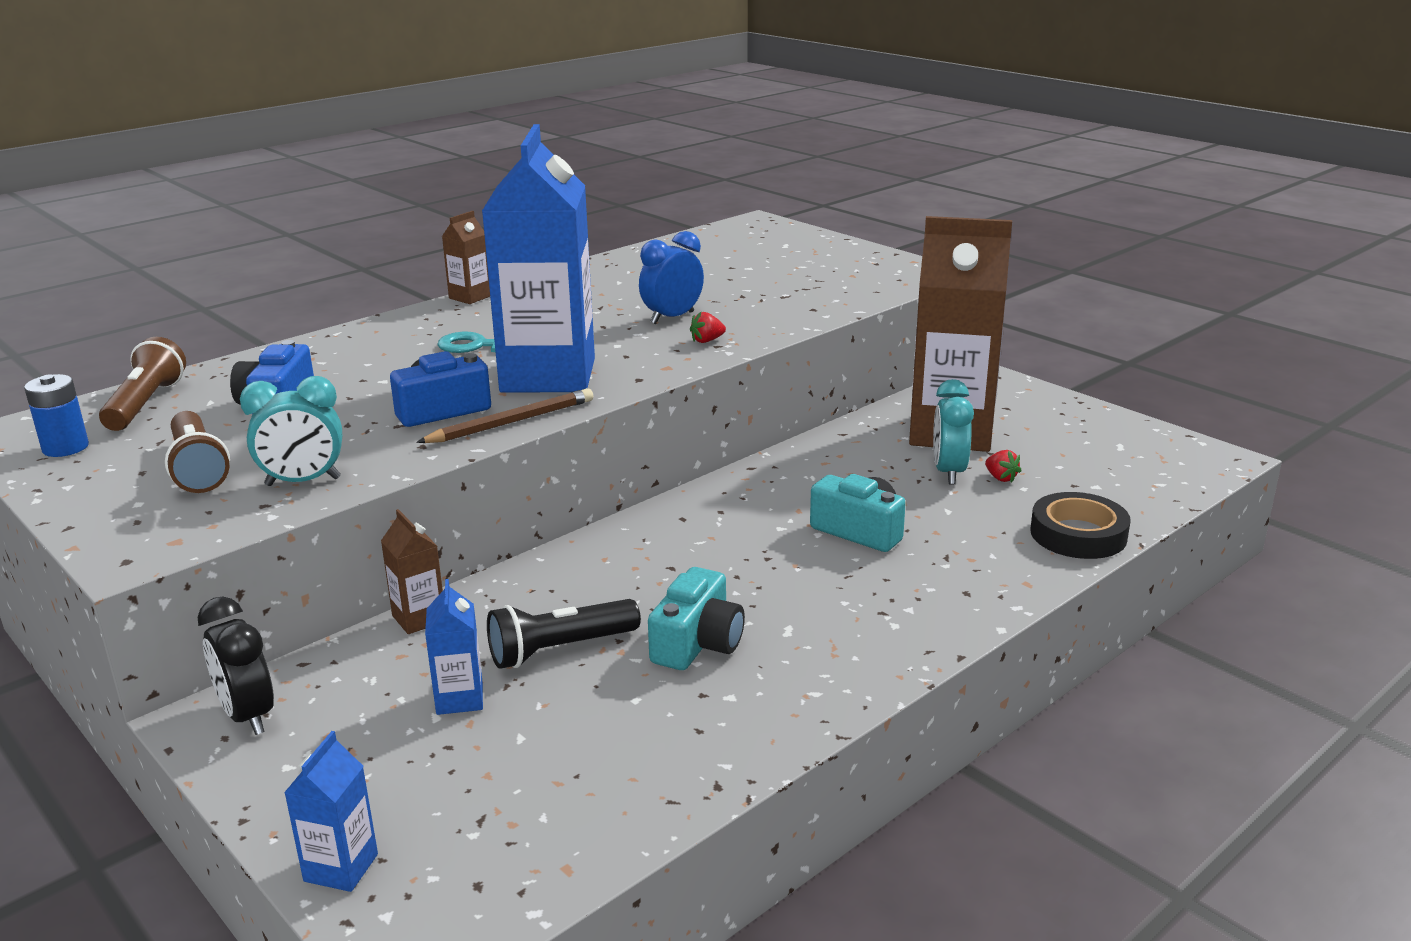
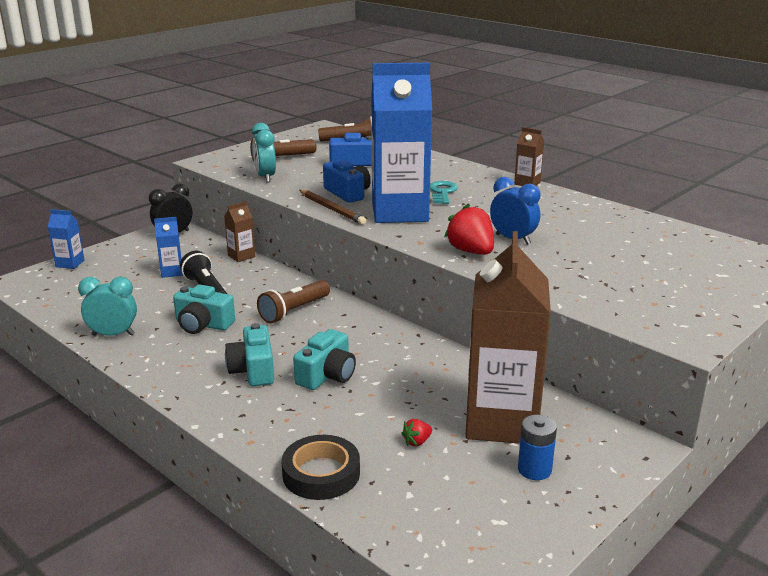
camera: 85 degrees right, 0 degrees up
(65, 447) = (306, 137): blue battery -> blue battery (534, 469)
(664, 559) = (294, 311): none -> brown flashlight
(707, 341) = (471, 251): red strawberry -> red strawberry, size x2.09
(848, 588) = (253, 370): none -> turquoise camera
(948, 472) = (423, 416): turquoise clock -> turquoise clock (113, 335)

